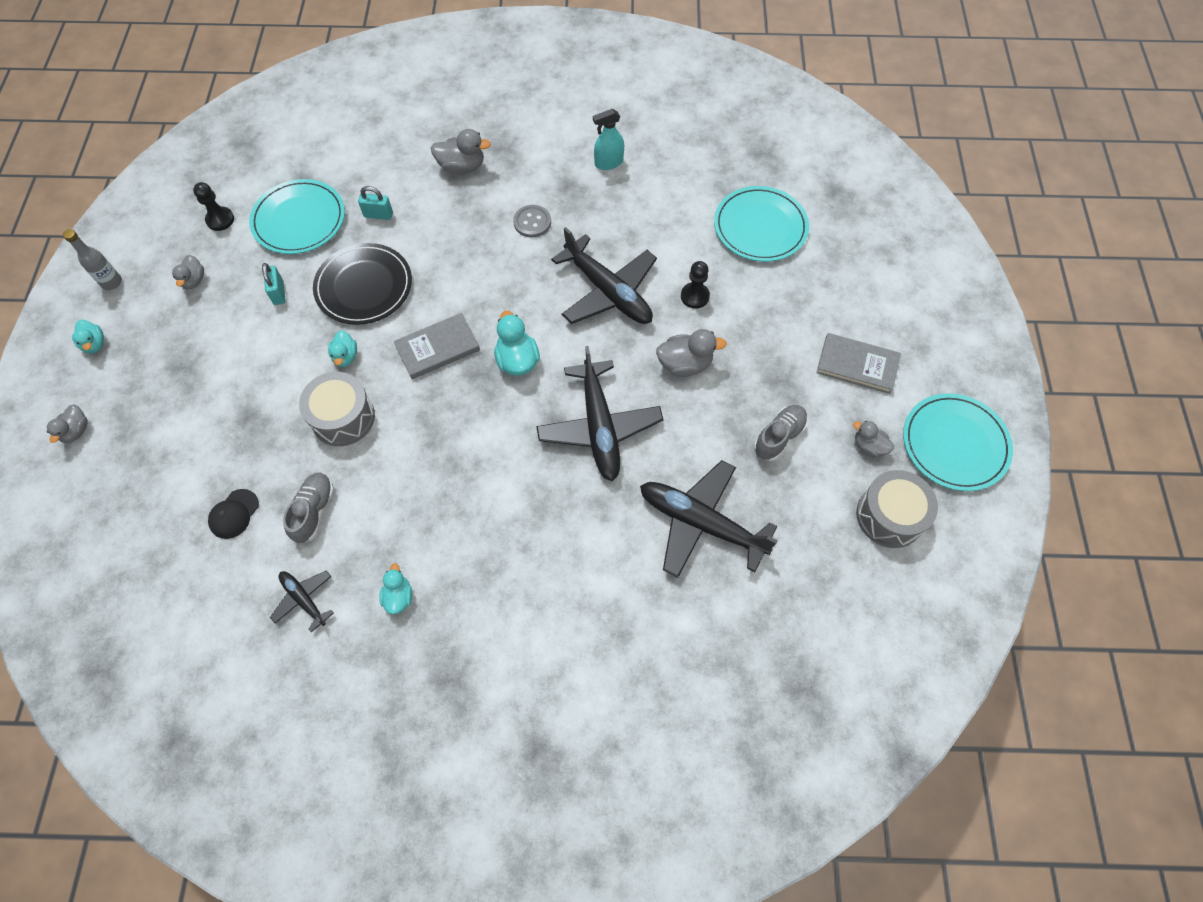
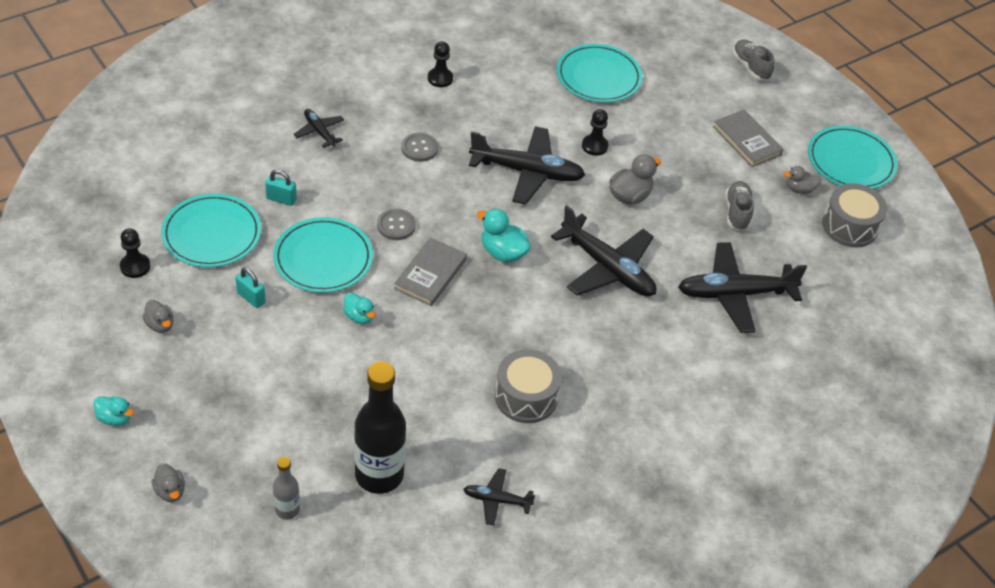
camera: 40 degrees left, 15 degrees down
(112, 282) = (79, 363): grey bottle -> grey bottle (287, 510)
(234, 514) = (379, 475): black cap -> black bottle
(314, 511) = (444, 437): grey shoe -> grey shoe (750, 67)
(343, 417) = (401, 361): grey drum -> grey drum (526, 397)
(364, 286) = (323, 258): black plate -> turquoise plate
(378, 215) = (281, 199): turquoise padlock -> turquoise padlock turned 45 degrees clockwise
(398, 596) = (568, 457): turquoise duck -> none
(449, 286) = (396, 225): none -> grey button
(462, 167) = (319, 131): grey duck -> black plane
(608, 163) = (440, 78): turquoise spray bottle -> black pawn
(857, 365) = (747, 140): grey book -> grey book turned 75 degrees clockwise

